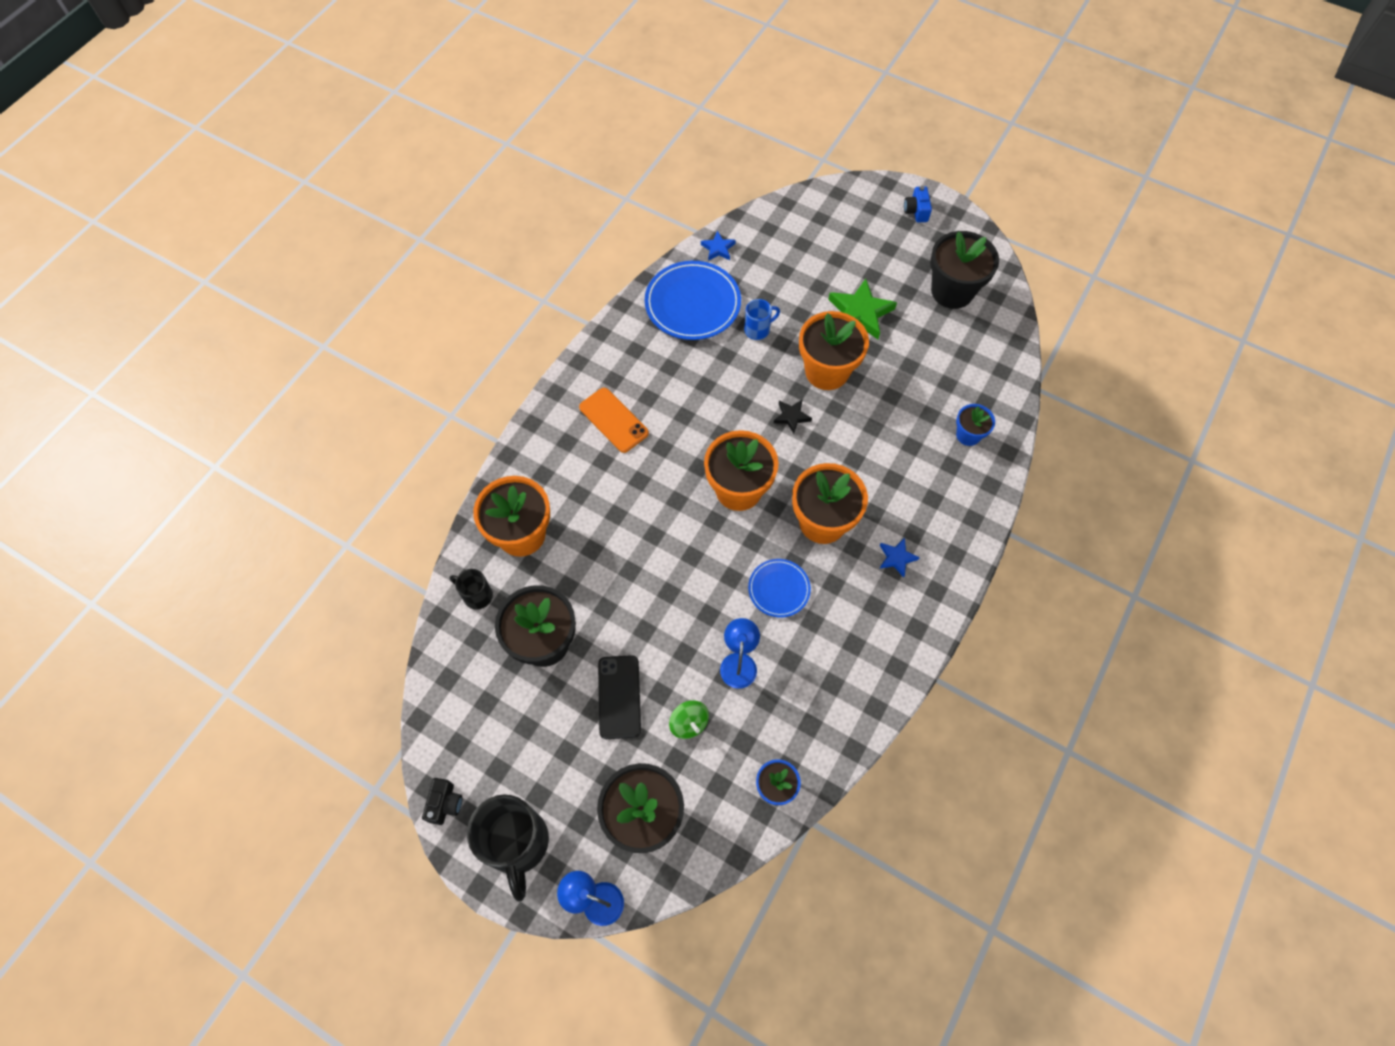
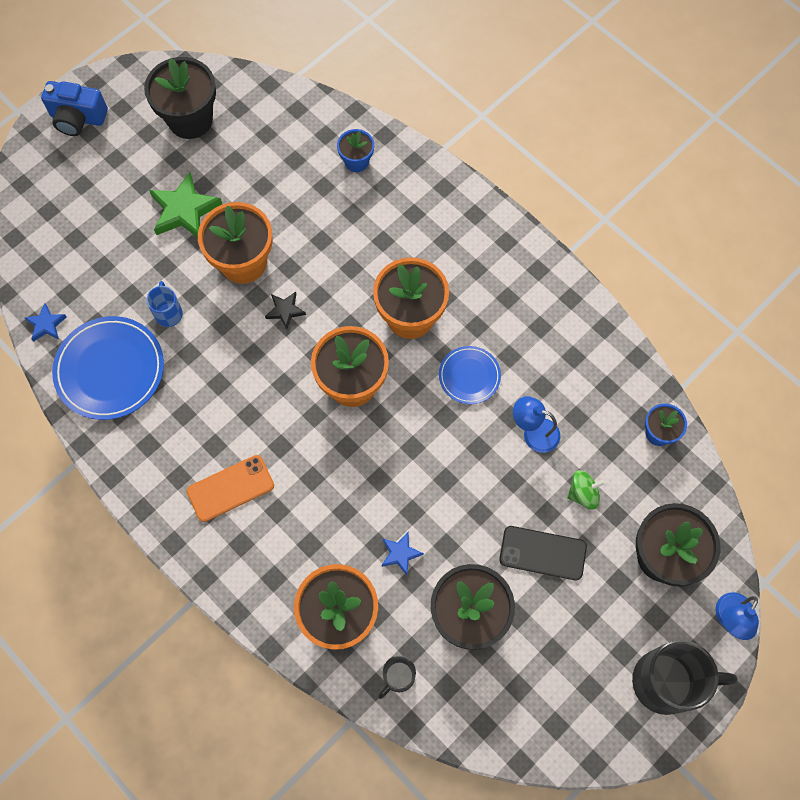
camera: 75 degrees left, 5 degrees up
(445, 804) = (614, 748): black camera -> none
(896, 558) = (465, 264): blue star -> blue star (400, 554)
(916, 211) = (78, 118): blue camera -> blue camera, size x1.63

